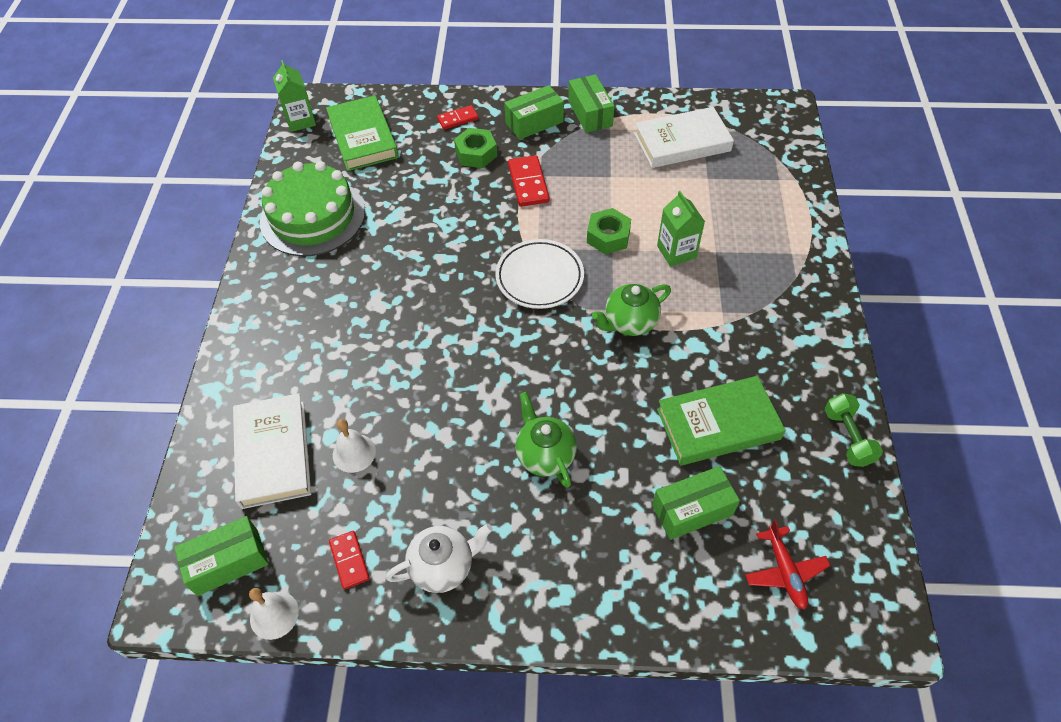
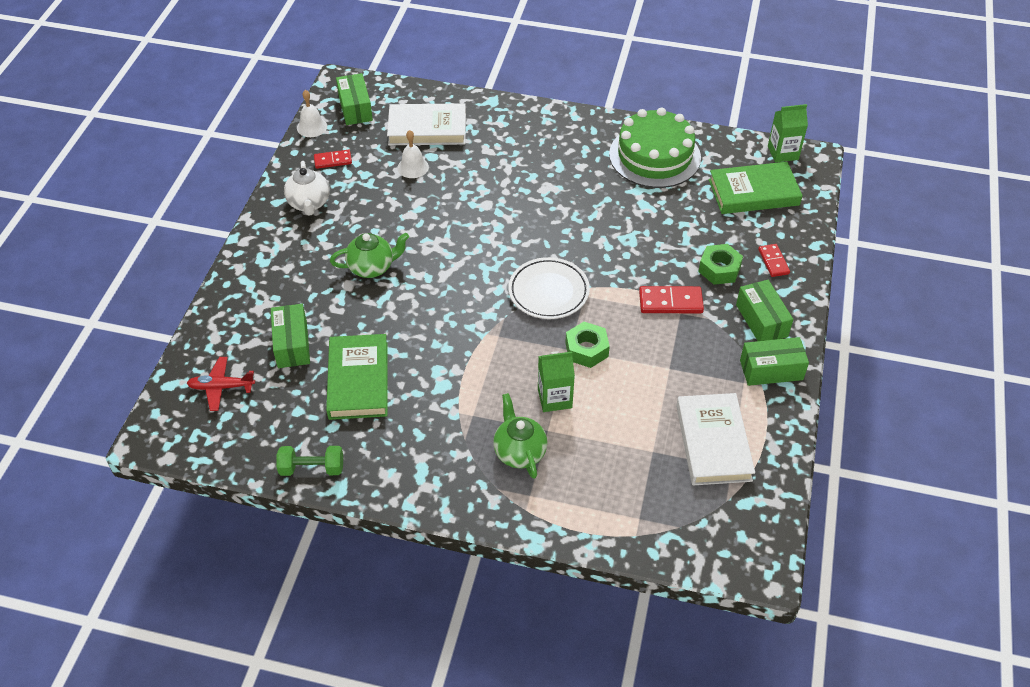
camera: 100 degrees right, 5 degrees down
(629, 322) = (480, 344): green teapot -> green teapot (519, 452)

